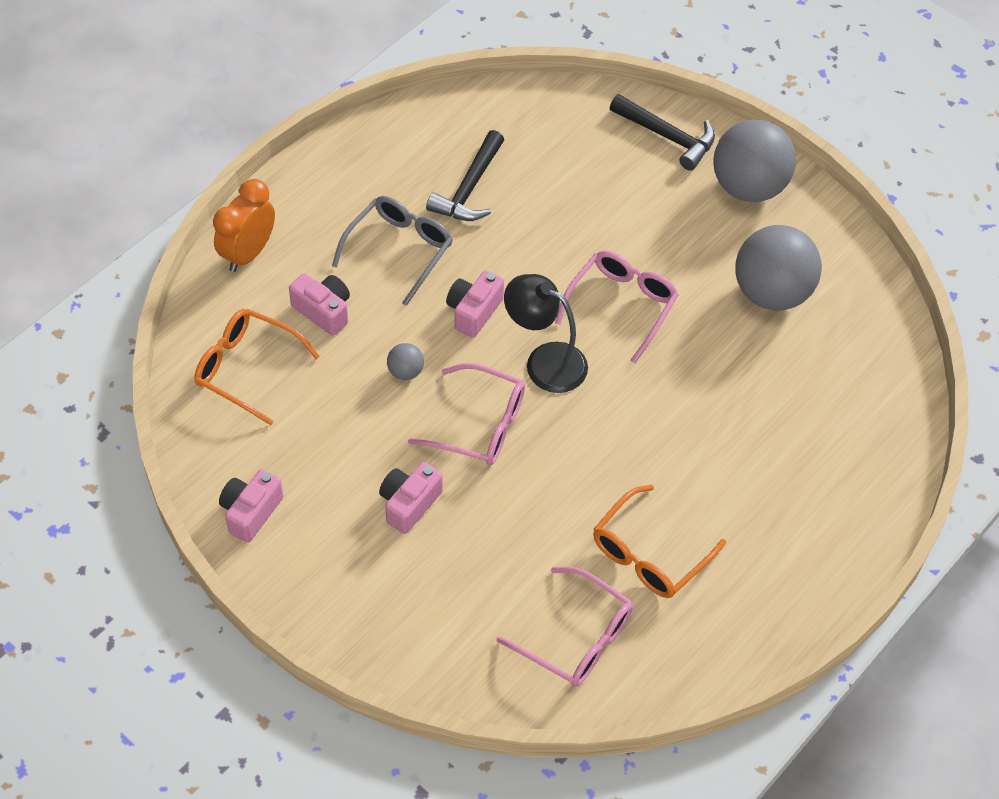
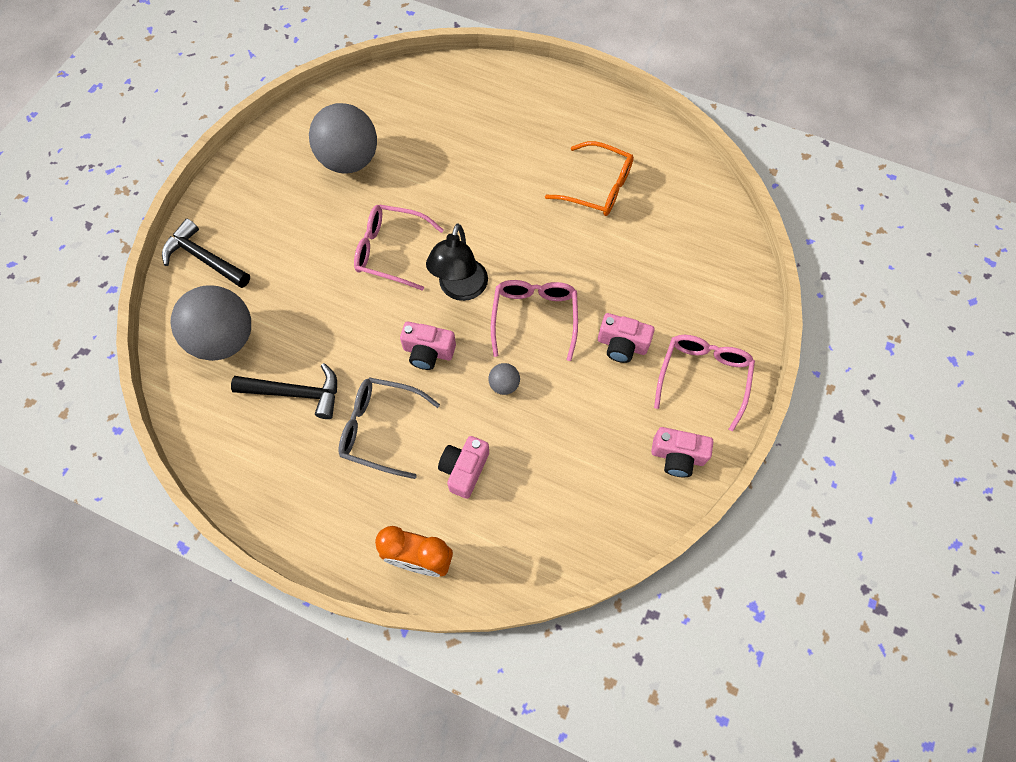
camera: 105 degrees left, 10 degrees up
(246, 368) = (545, 512): orange glasses -> none
(576, 638) = (678, 214): pink glasses -> pink glasses (703, 377)
(667, 137) = (204, 258): black hammer -> black hammer turned 75 degrees counterclockwise
(748, 187) = (248, 193): grey ball -> grey ball (225, 339)

